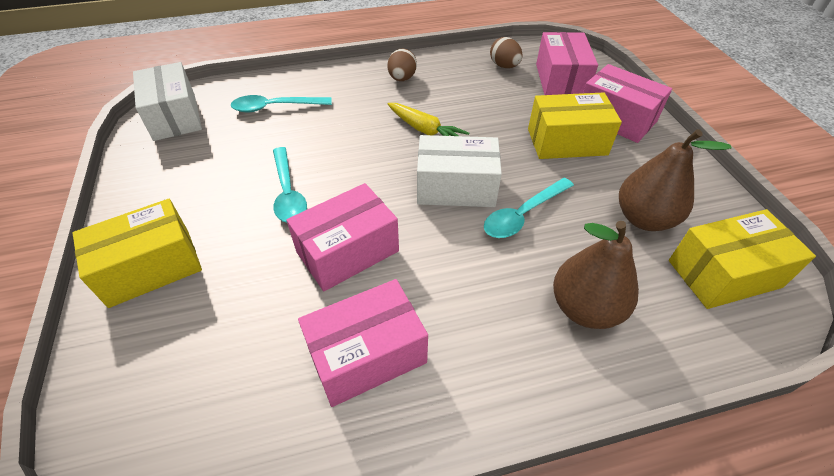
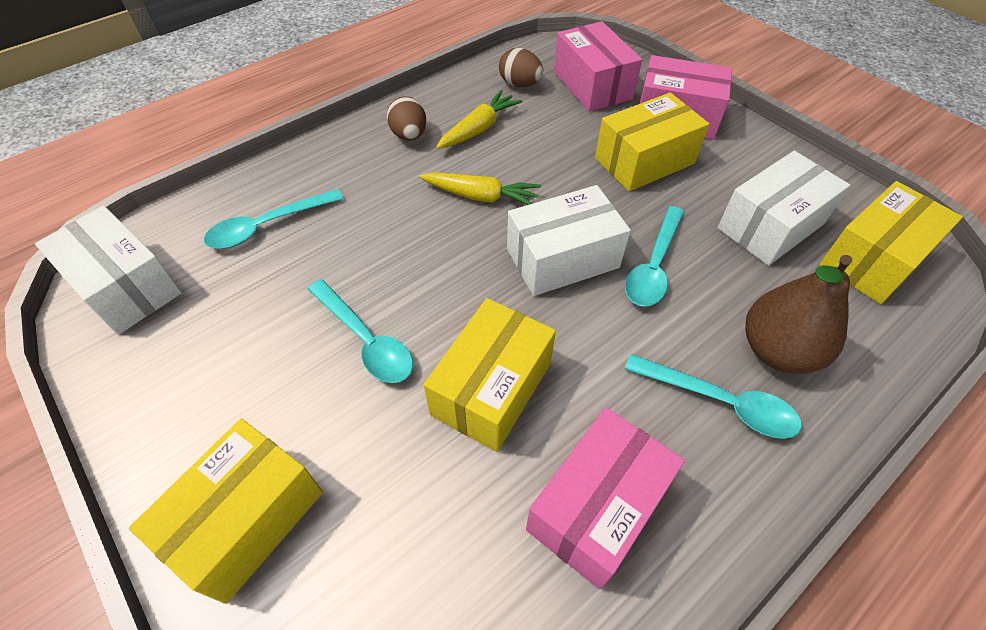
camera: 25 degrees left, 5 degrees up
(347, 251) = (491, 388): pink box -> yellow box
(453, 87) = (479, 129): none -> yellow carrot
(510, 325) = (720, 402): none -> turquoise spoon
(644, 218) = (770, 226): brown pear -> white box

